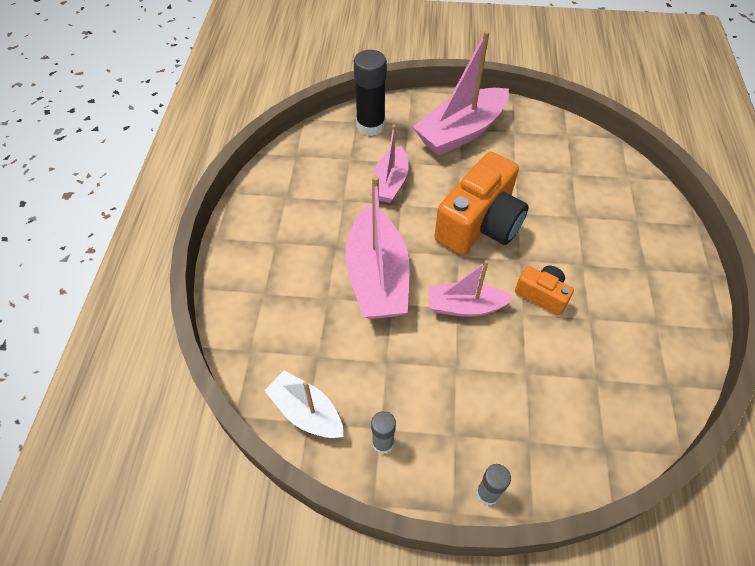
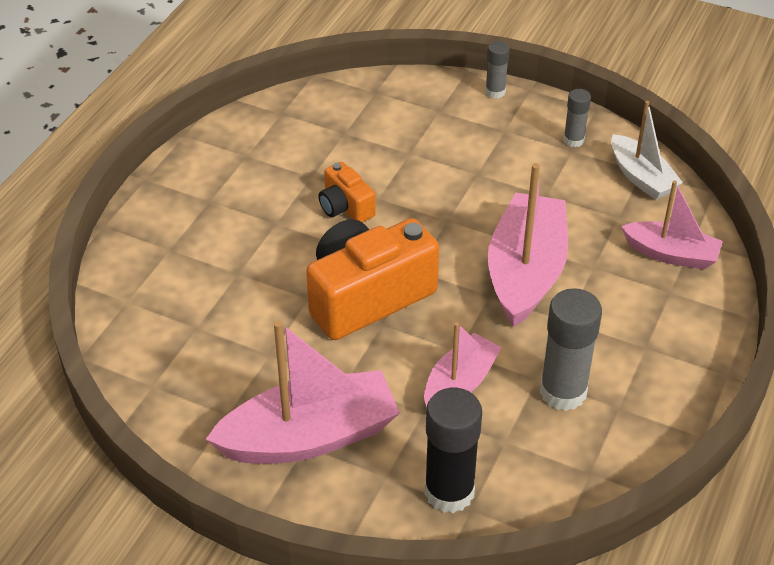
camera: 160 degrees left, 10 degrees down
(324, 196) = (563, 392): none -> grey glue stick
(465, 306) = (438, 218): pink boat -> pink boat (671, 254)

